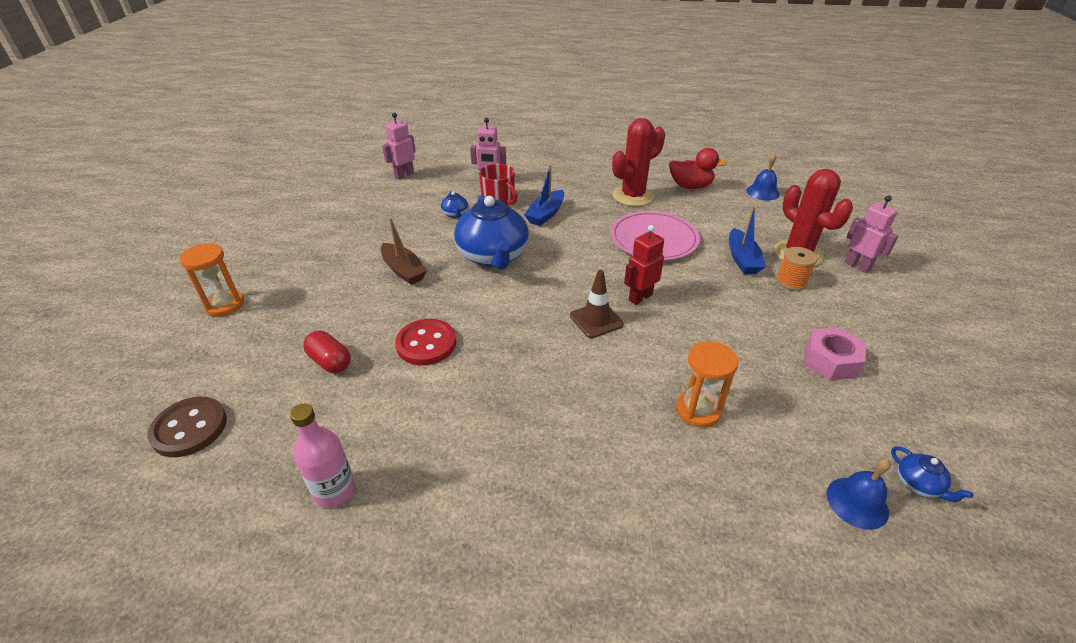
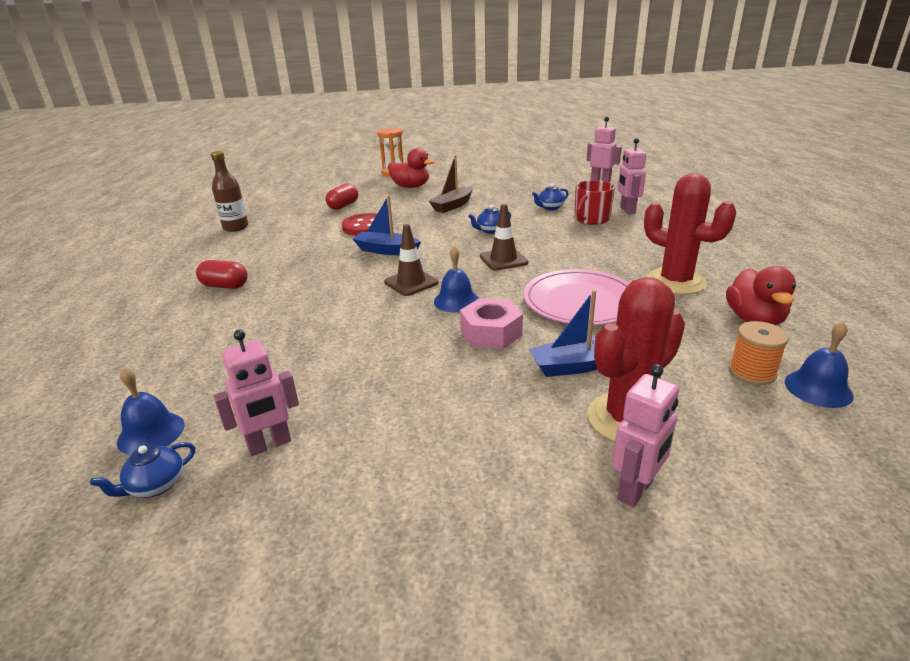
camera: 80 degrees right, 10 degrees down
(189, 428) = (288, 190): brown button -> none
(304, 295) = (410, 187): none -> red duck
(334, 491) = (235, 227): pink bottle -> brown bottle
(493, 257) = (490, 230): blue teapot -> blue teapot, size x0.41
(546, 214) = (584, 241): blue boat -> blue boat (386, 250)
(557, 480) = (225, 286): none -> red capsule
(565, 260) = (503, 259): none -> brown traffic cone
(640, 297) = (456, 301): red robot -> blue bell
(698, 410) = (288, 339): orange hourglass -> none
(791, 281) = (542, 408): orange spool -> orange spool (752, 372)
(830, 361) = (368, 433): pink nut -> pink nut (491, 333)
(854, 416) = (269, 445): none -> pink robot

